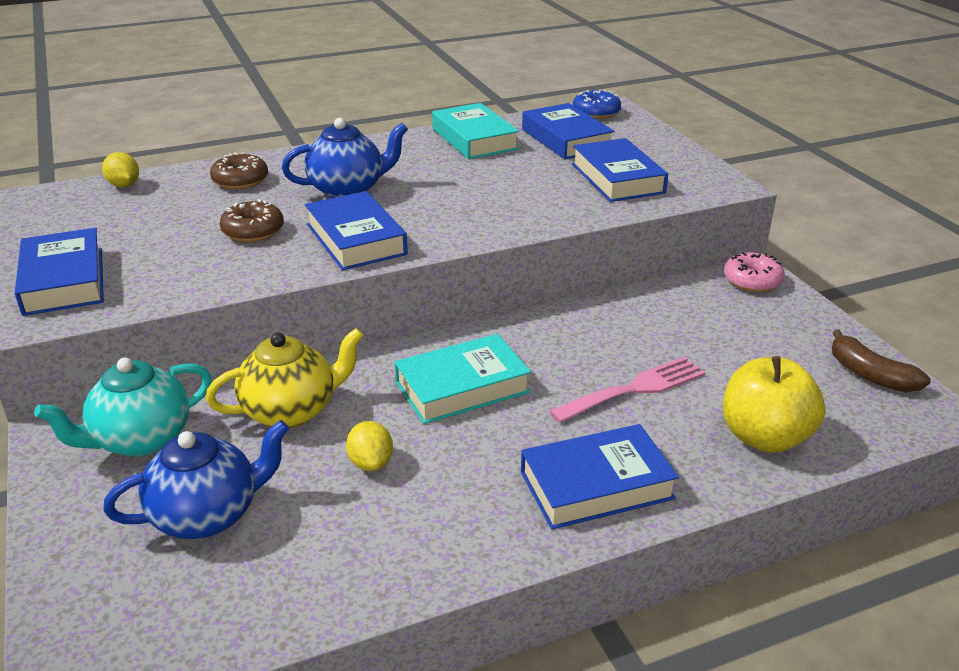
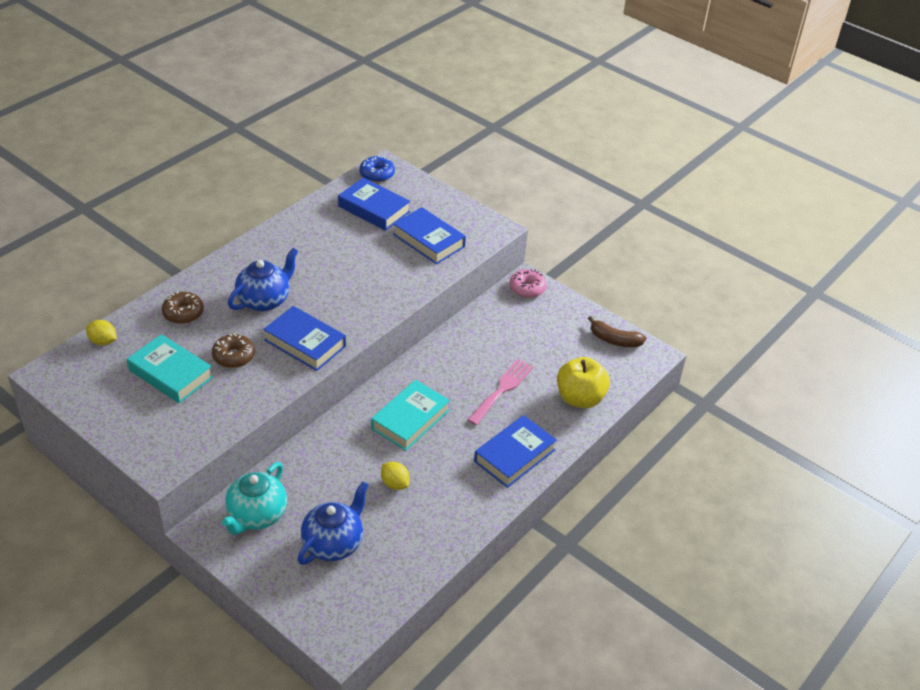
camera: 30 degrees left, 10 degrees up
(64, 281) = (150, 434): blue book -> none
(291, 411) = (327, 467): yellow teapot -> none
(474, 139) = (312, 225): turquoise book -> turquoise book (171, 373)

